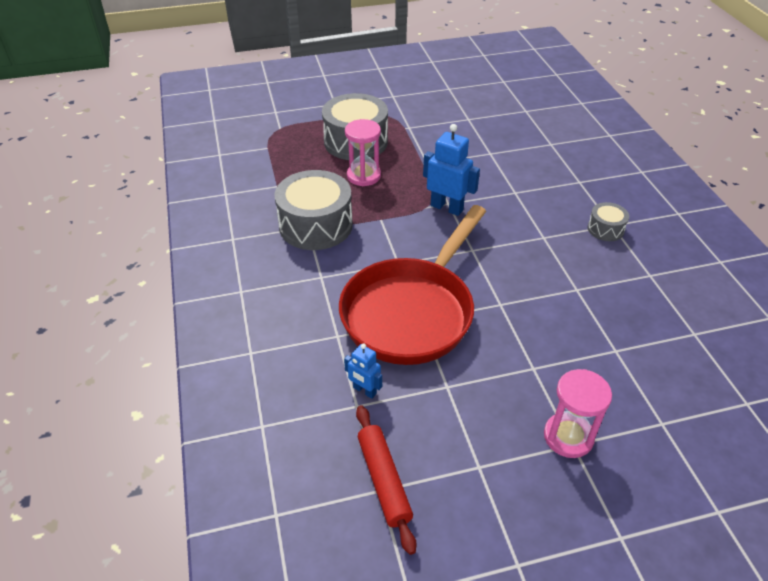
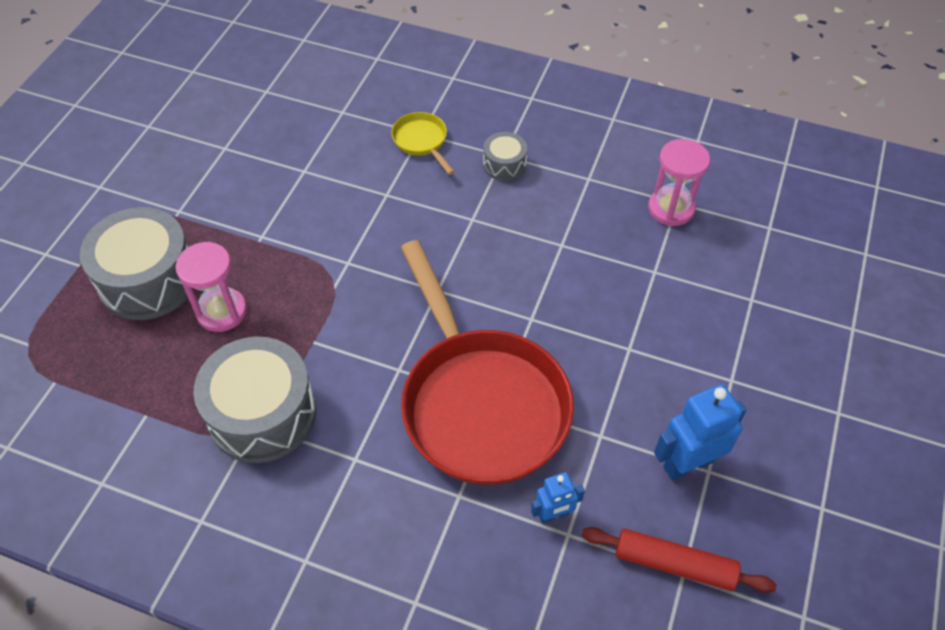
camera: 55 degrees left, 10 degrees up
(447, 208) = (353, 268): blue robot -> blue robot (688, 463)
(568, 437) = (721, 377): pink hourglass -> pink hourglass (671, 208)
(573, 185) = (422, 141): none -> yellow pan

